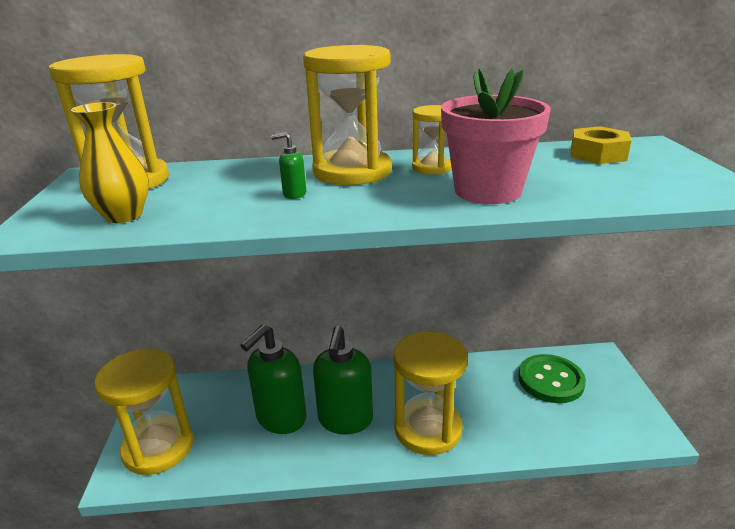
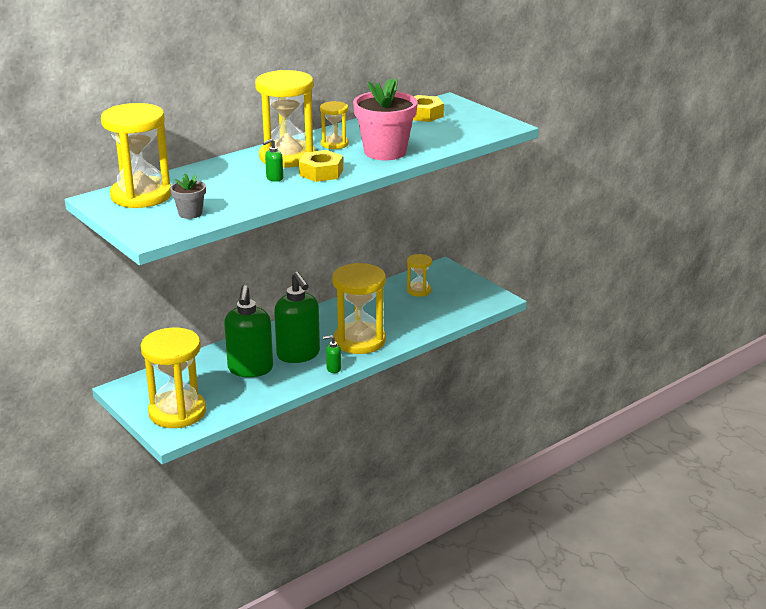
camera: 35 degrees left, 0 degrees up
(124, 215) = (190, 213): yellow vase -> grey flower pot
(362, 200) = (321, 172): none -> yellow nut
(364, 461) = (333, 369): none -> green soap dispenser
(550, 380) = (419, 291): green button -> yellow hourglass

